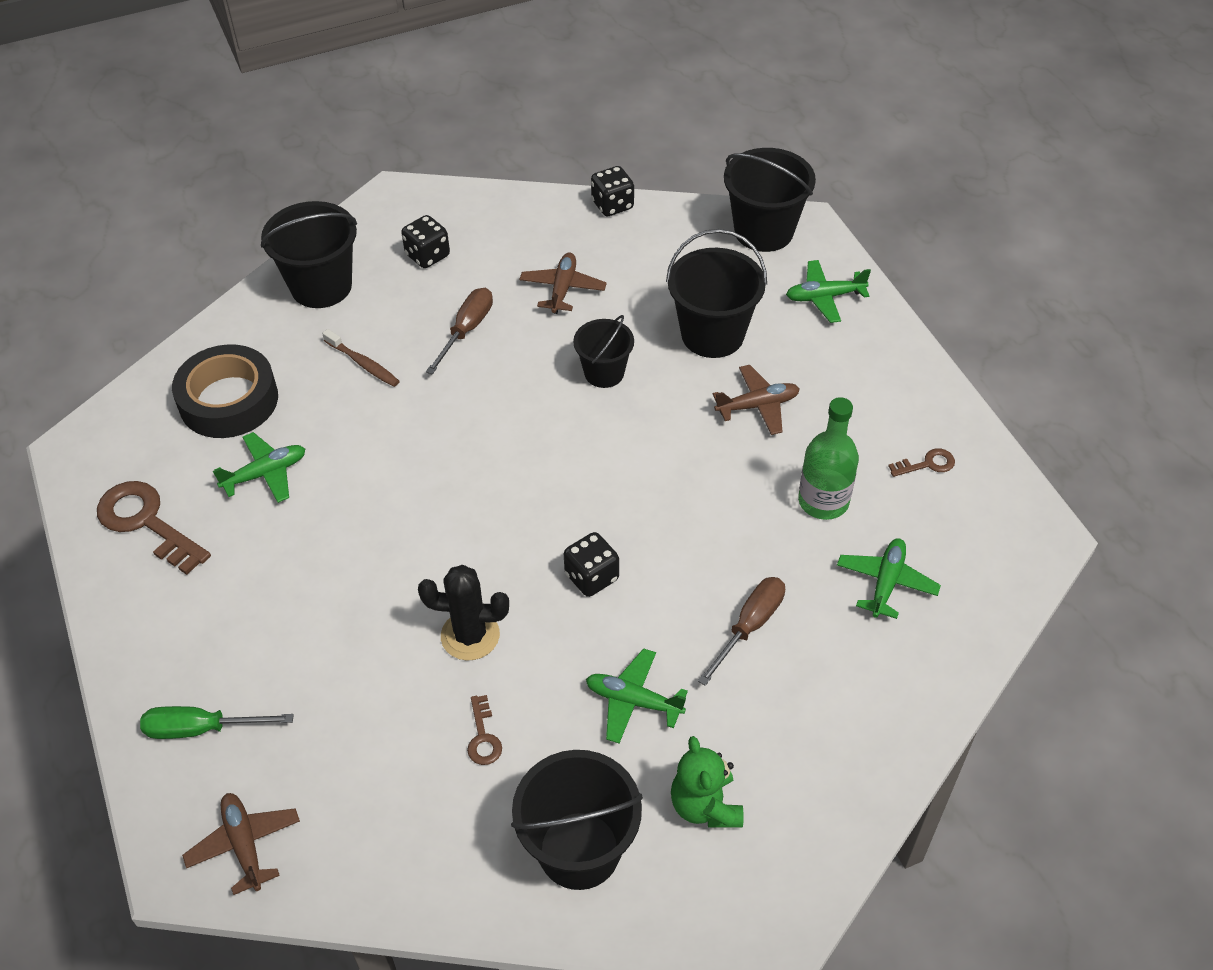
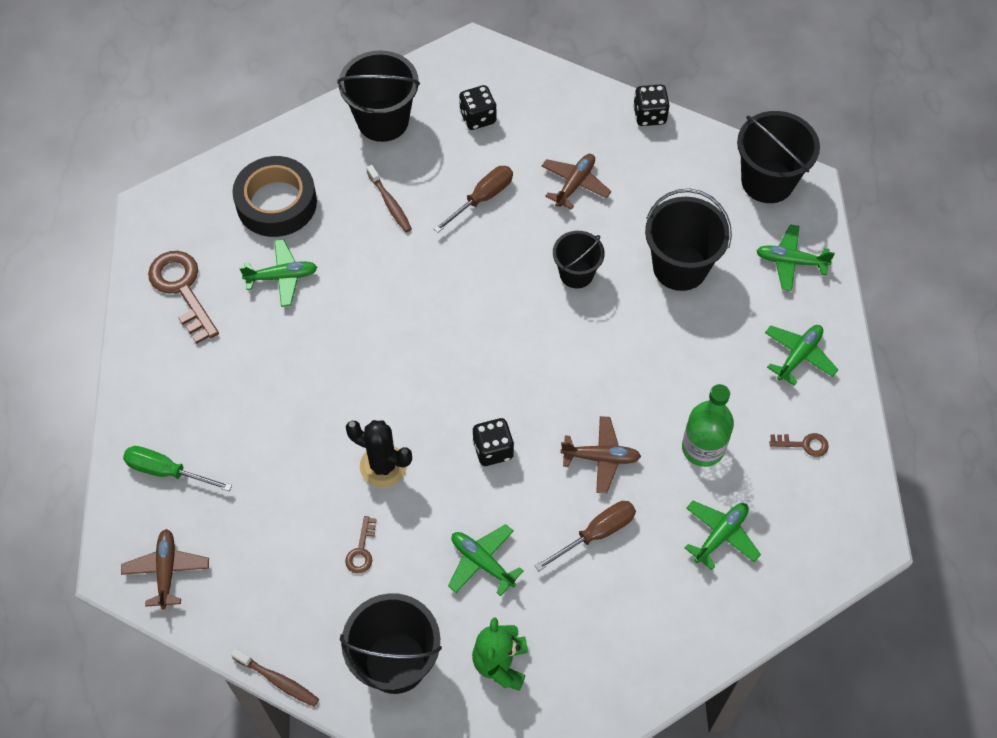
camera: 20 degrees right, 10 degrees up
(440, 925) = (278, 680): none -> brown toothbrush
(757, 406) = (688, 345): brown plane -> brown plane (601, 458)
(878, 381) = (798, 356): none -> green plane

